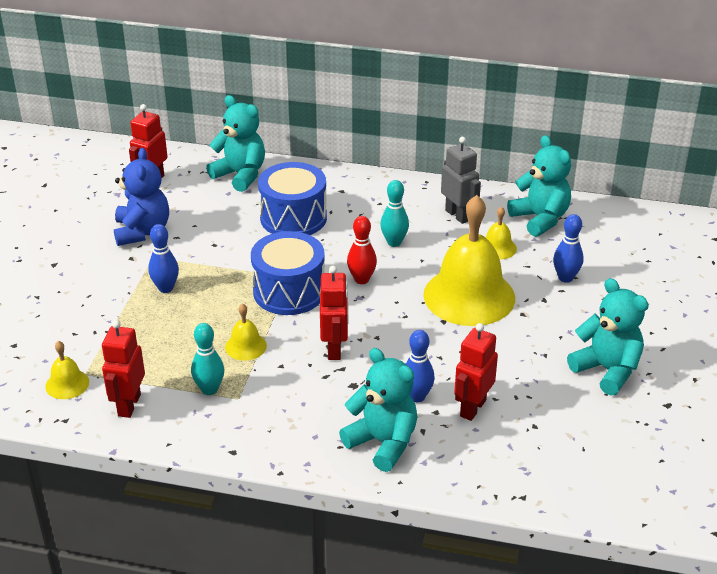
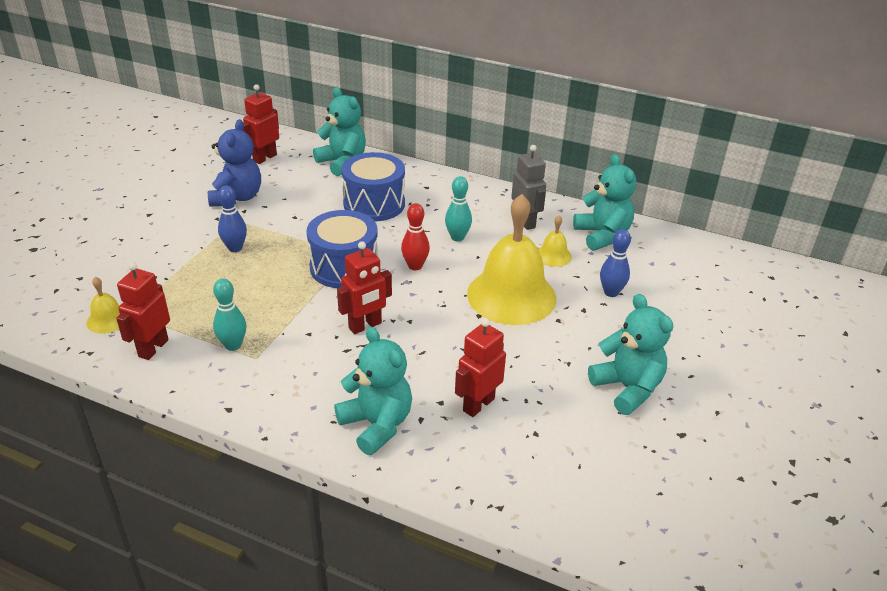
camera: 10 degrees right, 0 degrees up
(245, 346) = (283, 310): yellow bell -> none
(335, 349) = (365, 326): red robot -> red robot turned 45 degrees clockwise
(417, 396) = (427, 384): blue bowling pin -> none

